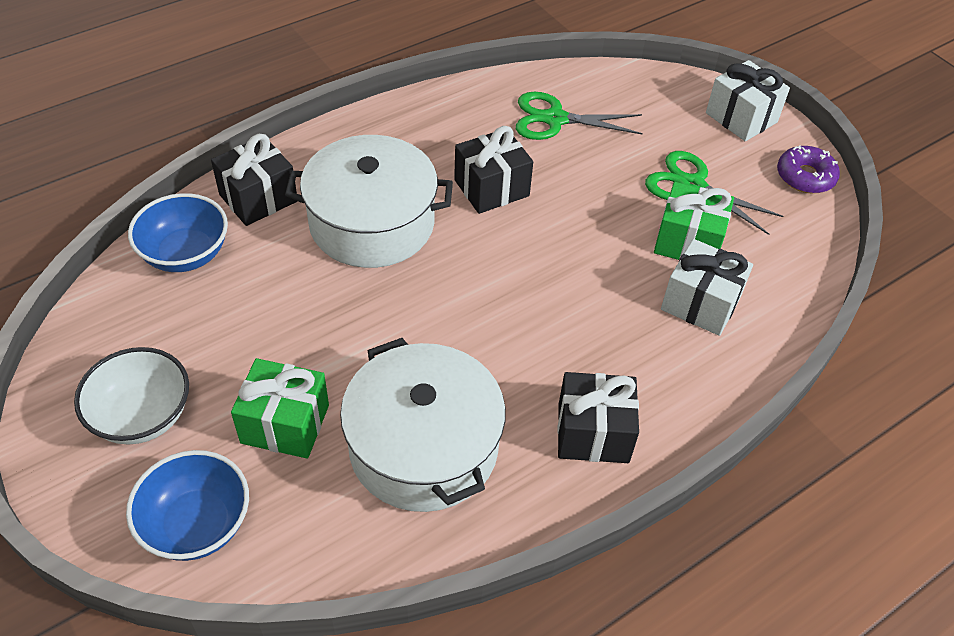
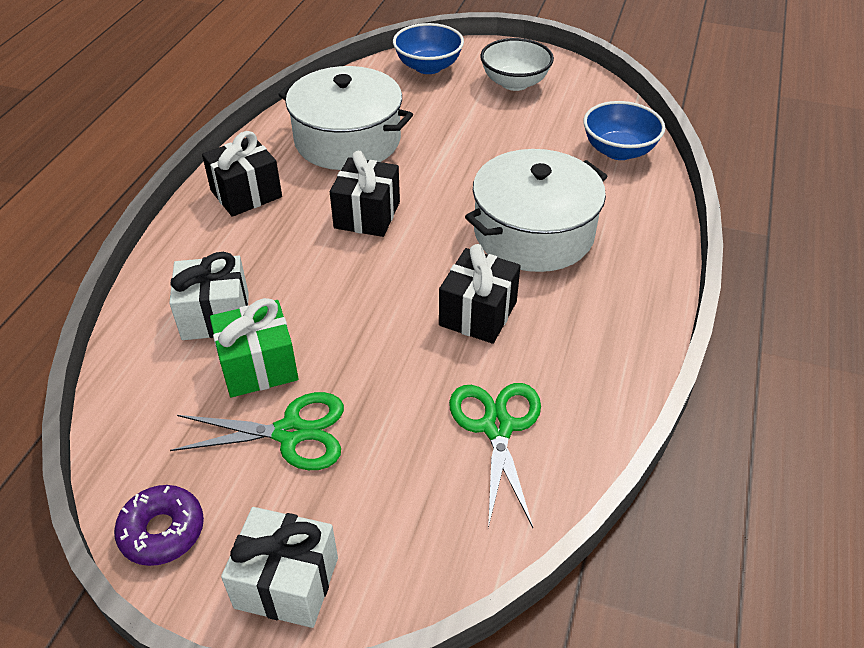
camera: 145 degrees right, 5 degrees down
(258, 198) = (633, 204): black gift -> black gift (367, 215)
(285, 424) = (437, 113): green gift -> none
(555, 119) = (497, 427): green scissors -> green scissors turned 60 degrees counterclockwise

